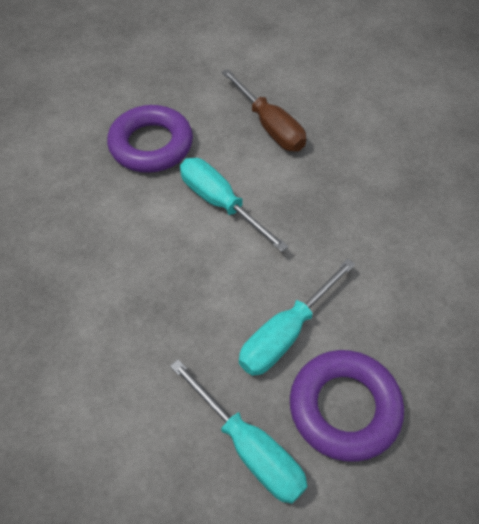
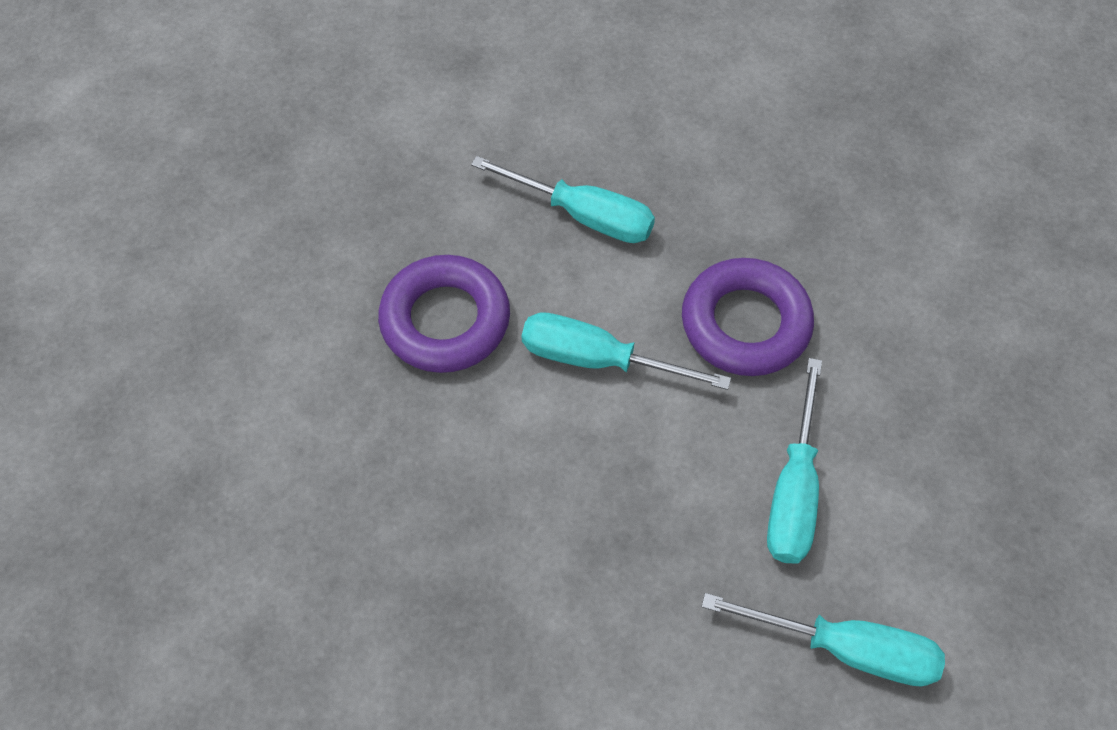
camera: 30 degrees left, 5 degrees up
(270, 126) = (583, 215): brown screwdriver -> turquoise screwdriver
(344, 408) = (913, 542): purple ring -> purple ring (745, 323)

